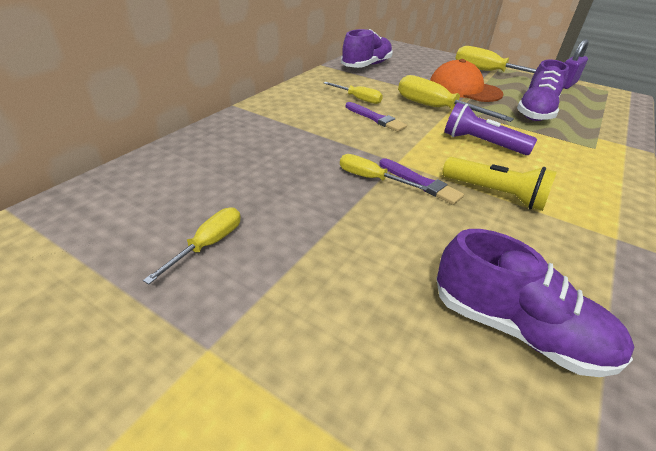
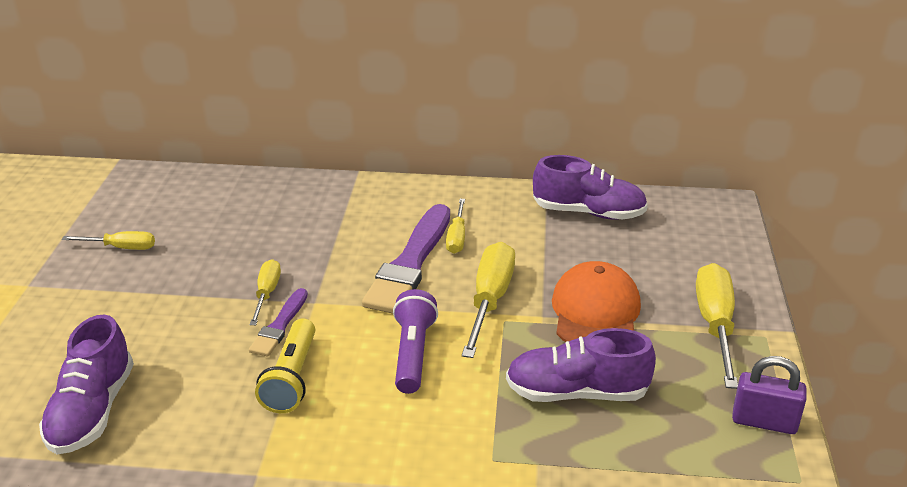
camera: 65 degrees right, 5 degrees down
(376, 118) = (410, 263): purple brush -> purple brush, size x1.90

